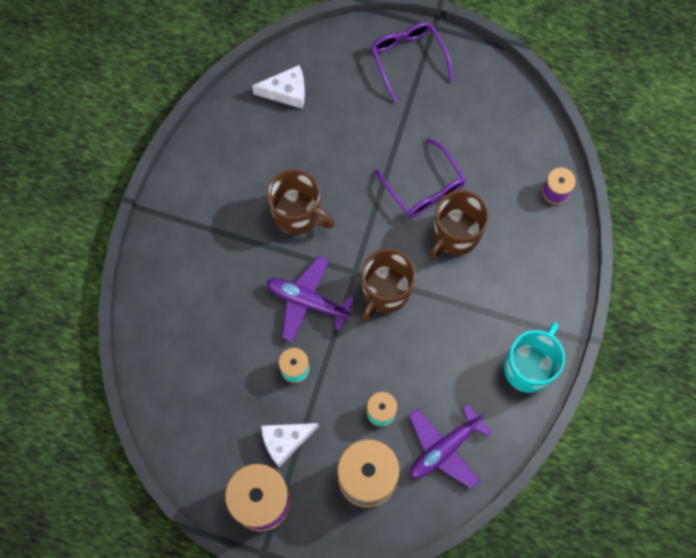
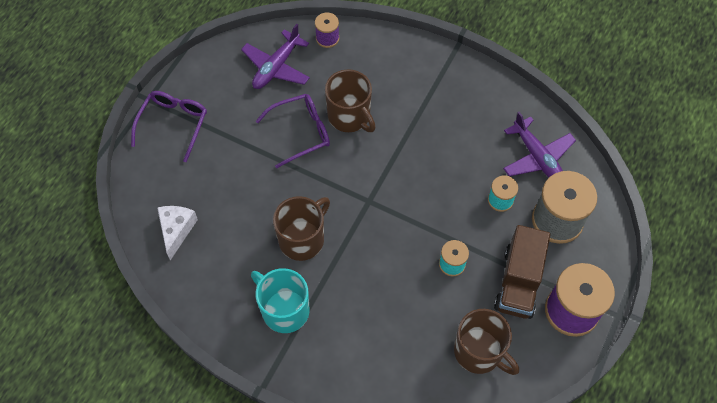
camera: 80 degrees left, 10 degrees down
(285, 441) = (518, 282): white cheese -> brown truck
(307, 301) = (390, 243): purple plane -> purple plane (276, 67)
(385, 291) = (391, 179): brown mug -> brown mug (479, 352)
(408, 59) = (173, 124): purple glasses -> purple glasses turned 120 degrees clockwise
(529, 366) = (475, 84): turquoise mug -> turquoise mug (284, 310)

